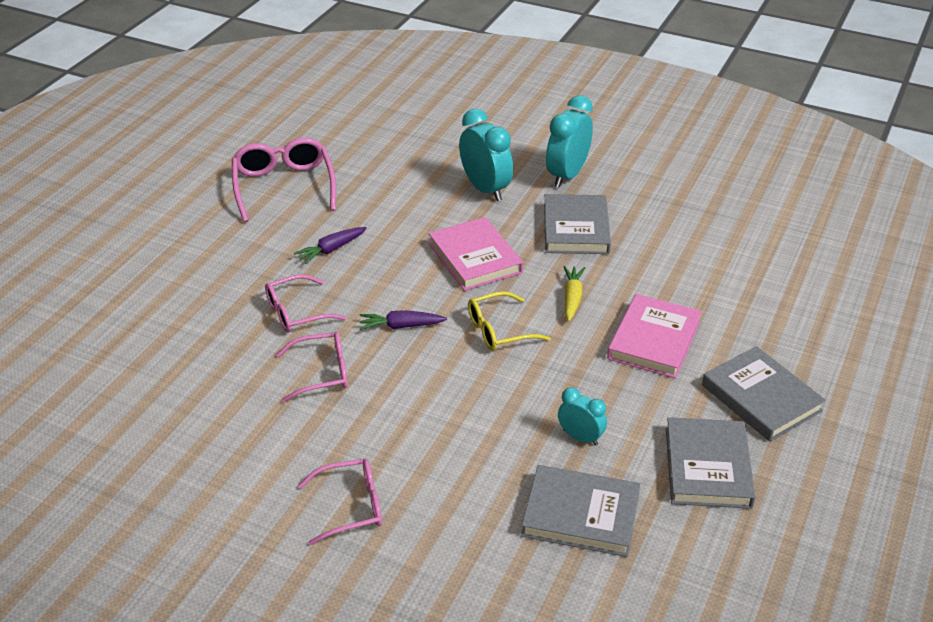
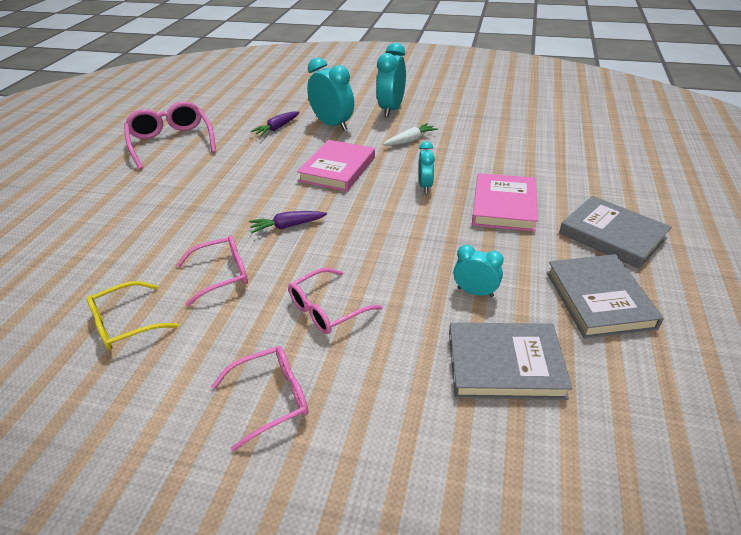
camera: 10 degrees left, 0 degrees up
(296, 312) = (192, 229): pink glasses -> pink glasses (327, 309)
(331, 249) = (216, 179): purple carrot -> purple carrot (277, 128)
(475, 258) = (337, 169): pink book -> pink book turned 60 degrees clockwise
(499, 330) = (373, 217): yellow glasses -> yellow glasses (125, 324)
(572, 298) = (425, 186): yellow carrot -> turquoise clock
(576, 229) = (410, 140): grey book -> white carrot

